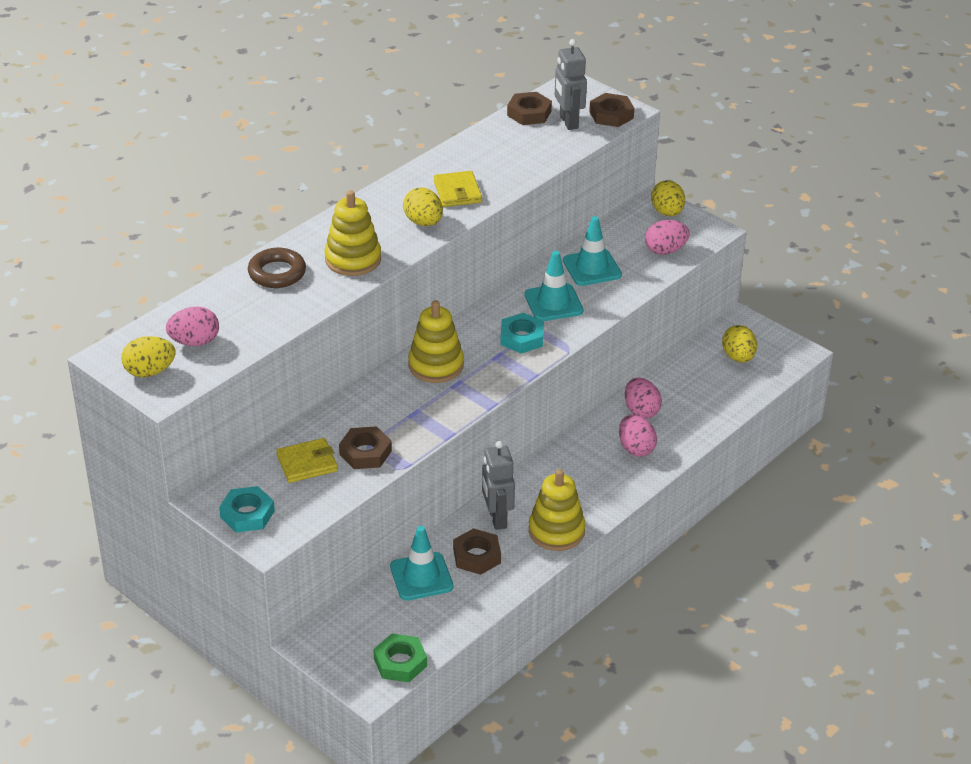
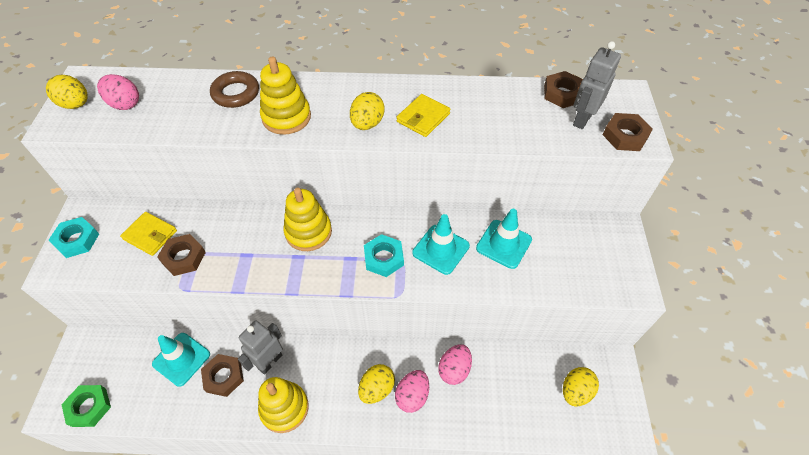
camera: 50 degrees right, 15 degrees up
(665, 250) = (576, 274): pink egg -> none
(667, 212) = (619, 244): yellow egg -> yellow egg (377, 389)

